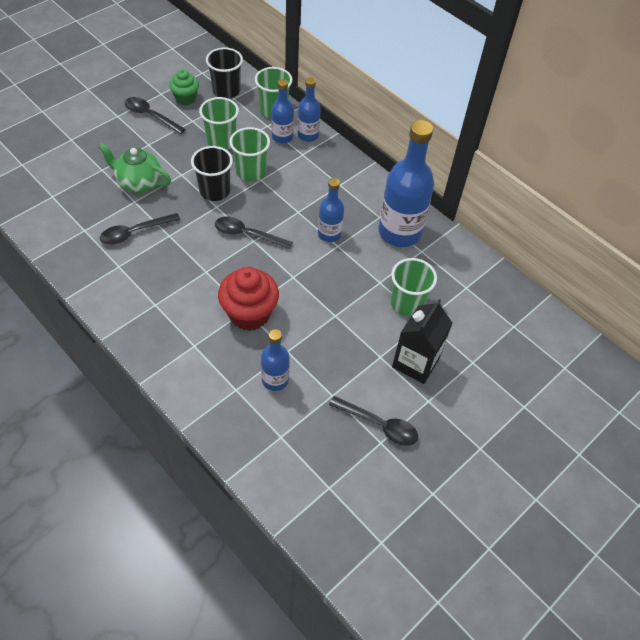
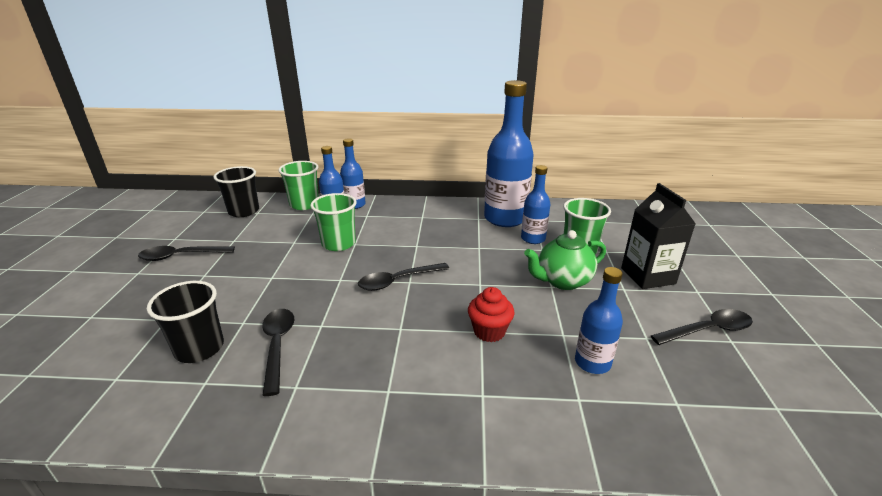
camera: 40 degrees left, 25 degrees down
(135, 232) = (277, 346): black spoon -> black spoon turned 150 degrees clockwise
(139, 183) = (230, 306): green teapot -> green teapot (562, 281)
(185, 98) = (207, 231): green cupcake -> none
(214, 191) = (322, 270): black cup -> black cup (199, 348)
(221, 141) = (282, 239): green cup -> none
(249, 314) = (489, 331): red cupcake -> red cupcake, size x0.61
(329, 234) = (461, 245): blue bottle -> blue bottle (533, 238)

